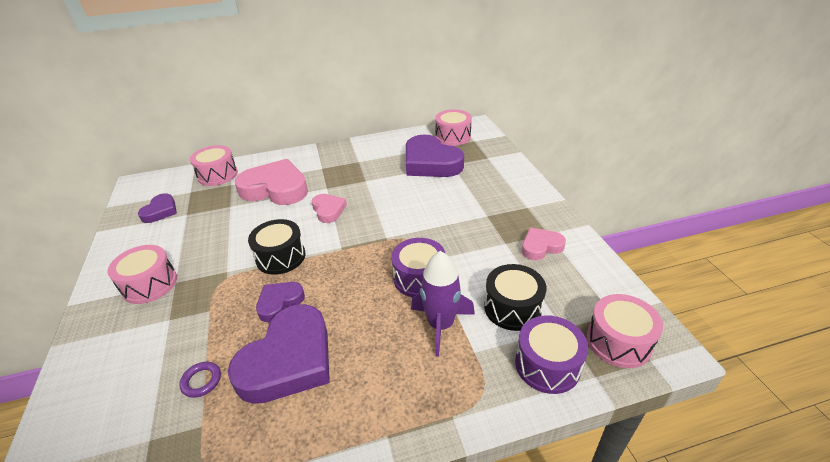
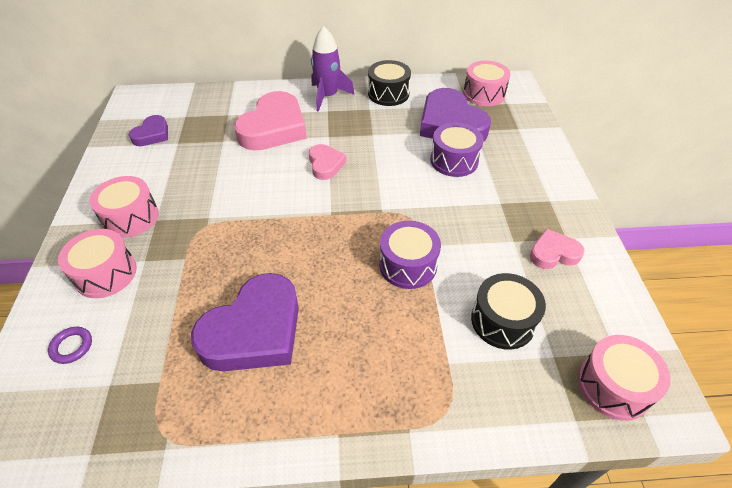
camera: 10 degrees right, 10 degrees up
(201, 381) = (166, 334): purple ring -> purple ring (72, 346)
(217, 175) = (216, 100): pink drum -> pink drum (106, 274)
(275, 189) = (274, 128): pink heart -> pink heart turned 90 degrees clockwise
(279, 303) = (256, 264): purple heart -> none
(281, 257) = (266, 211): black drum -> black drum (388, 94)
(440, 325) = (419, 324): purple rocket -> purple rocket (328, 96)
(547, 365) = (525, 395): purple drum -> purple drum (454, 160)

